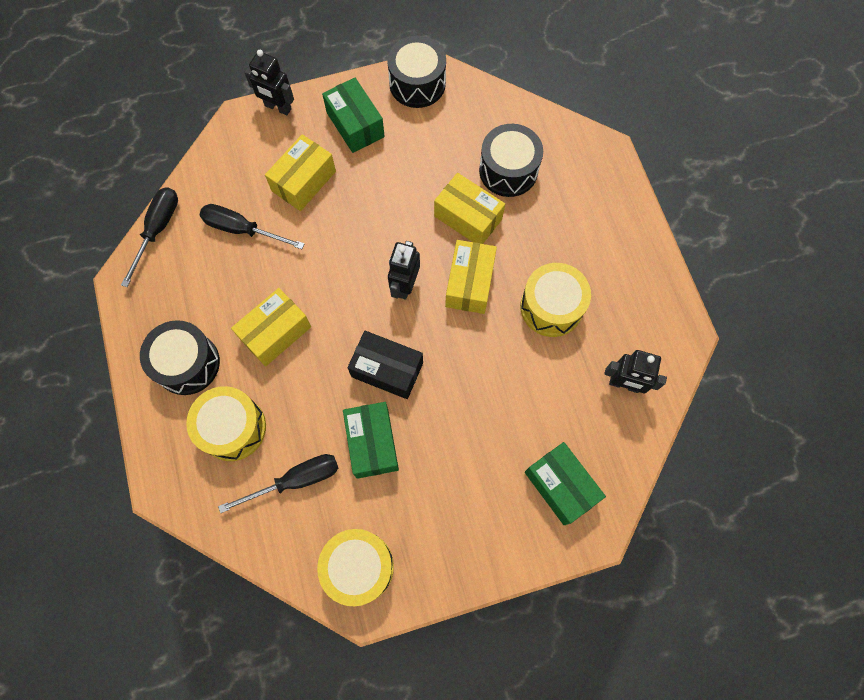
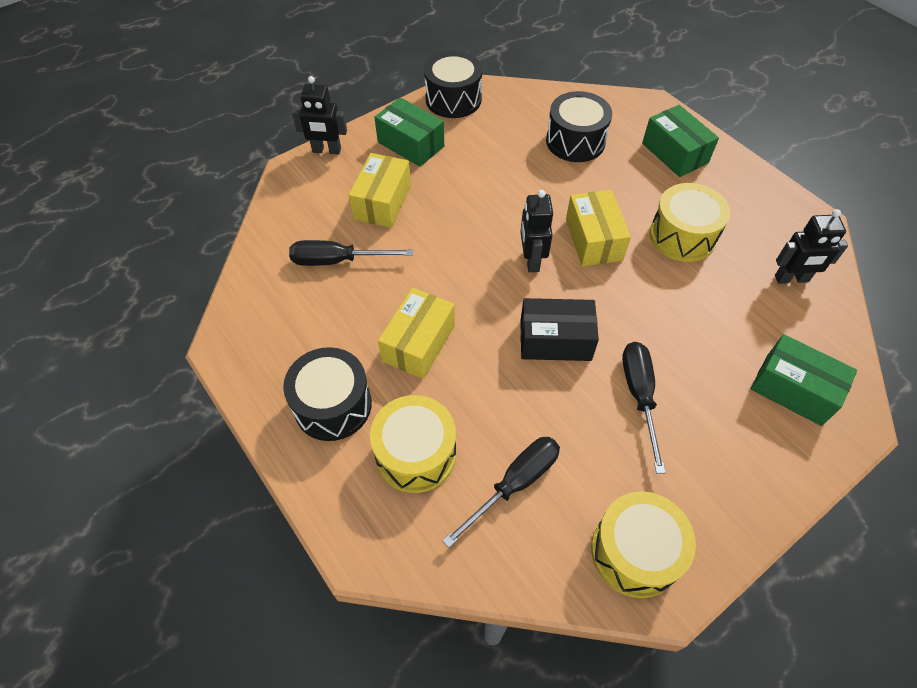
camera: 20 degrees left, 15 degrees down
(158, 230) = (244, 287): black screwdriver -> black screwdriver (639, 396)
(372, 443) = (578, 416): green box -> green box (674, 153)
(468, 217) = (560, 187): yellow box -> none

